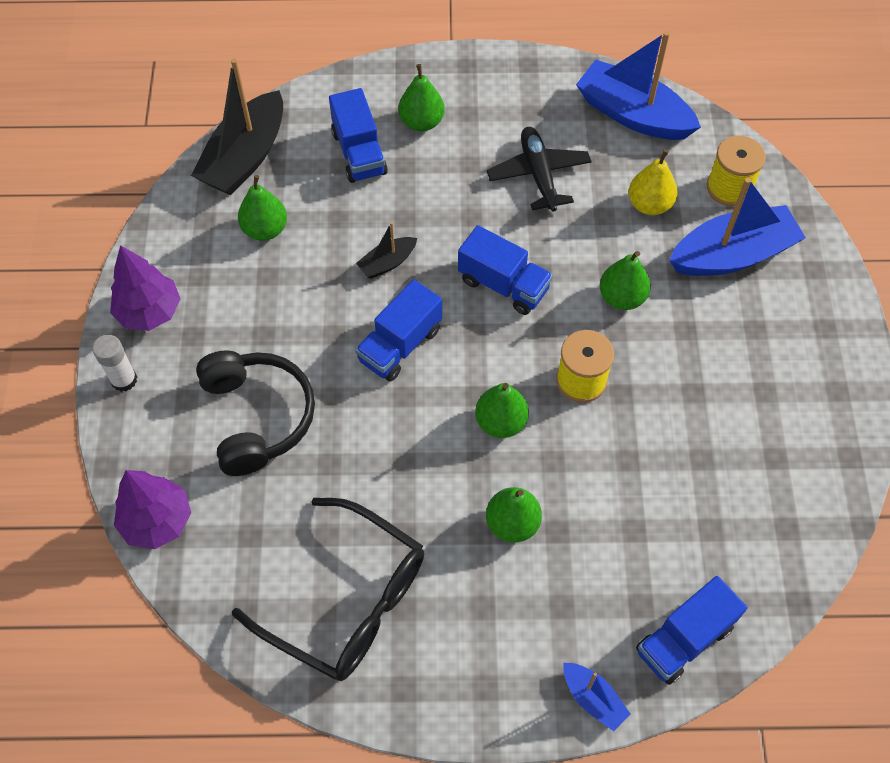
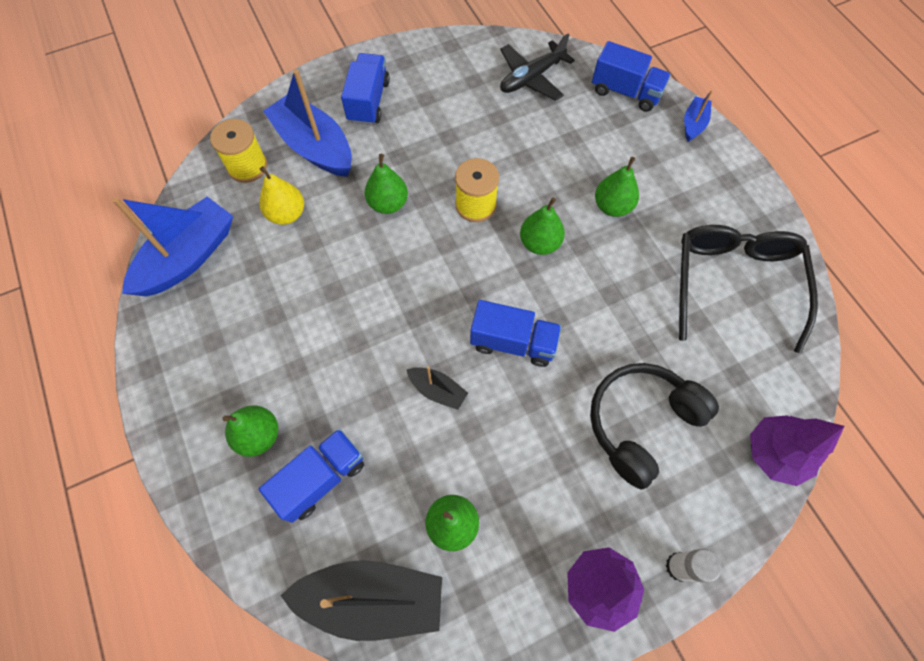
camera: 115 degrees left, 5 degrees up
(503, 285) = (416, 289): blue truck -> blue truck (368, 101)
(539, 174) = (286, 306): black plane -> black plane (531, 77)
(633, 114) = (188, 257): blue boat -> blue boat turned 150 degrees counterclockwise

